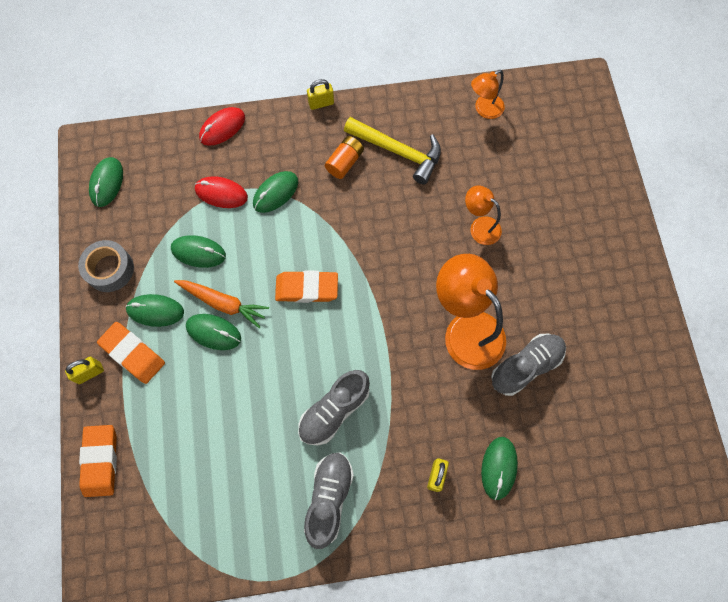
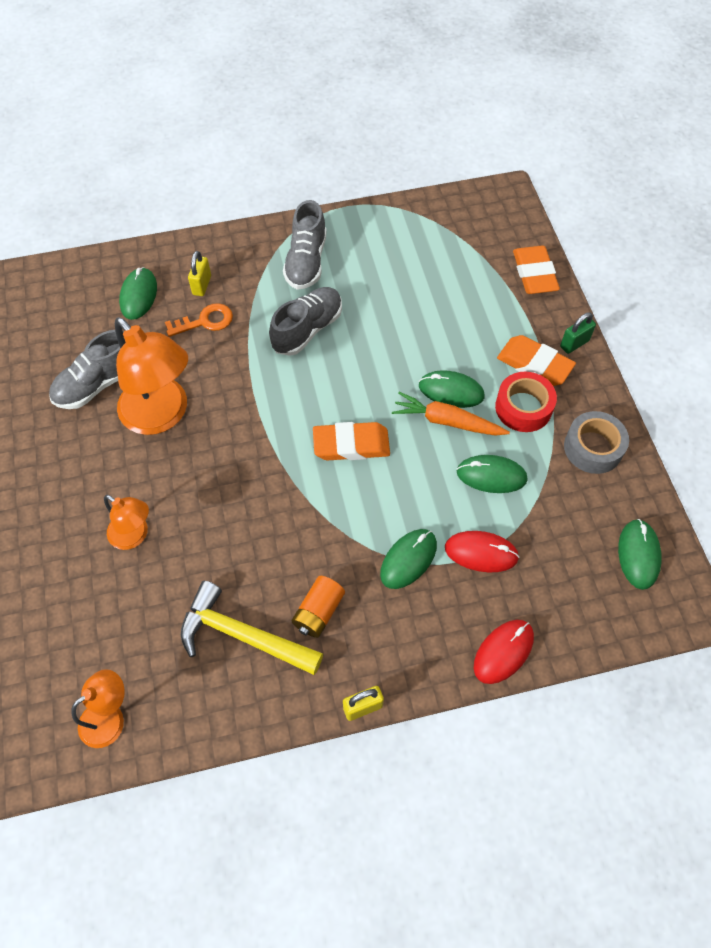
camera: 175 degrees right, 10 degrees down
(90, 373) = (574, 344): yellow padlock -> green padlock
(155, 311) = (523, 407): green mouse -> red tape
(431, 429) = (205, 321): none -> orange key

